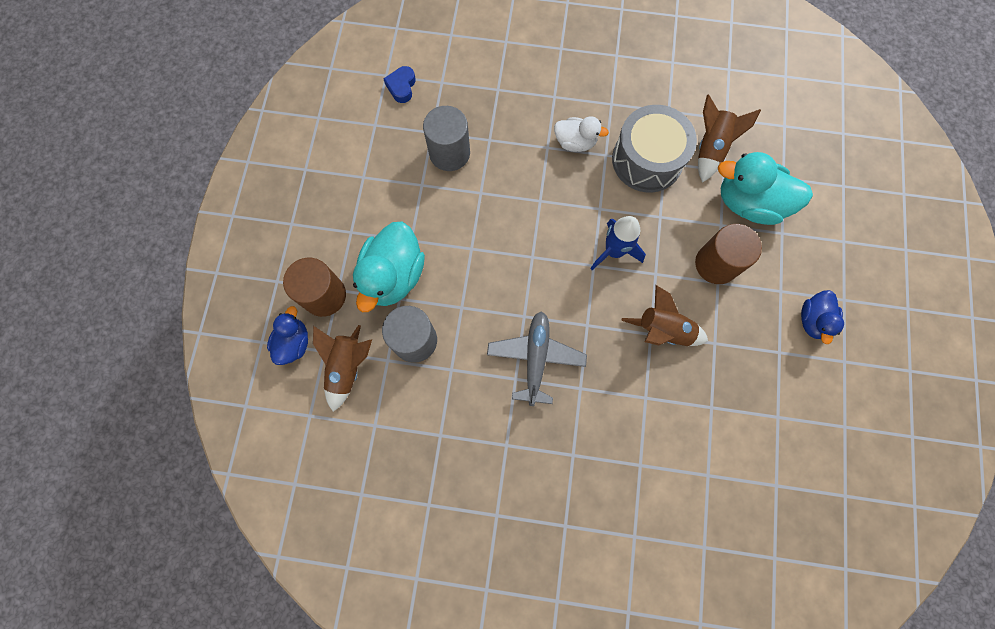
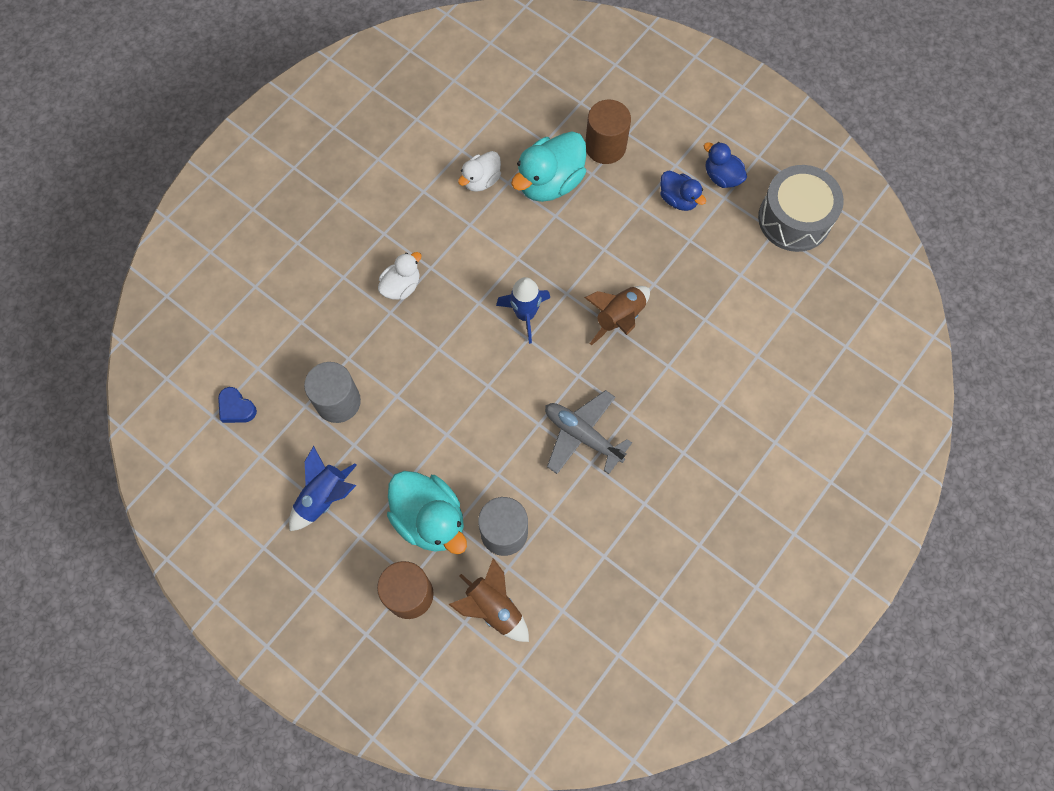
camera: 60 degrees left, 5 degrees down
(294, 343) = (439, 647): blue duck -> blue duck (722, 177)
(367, 188) = (324, 497): none -> blue rocket
(647, 160) = (458, 237): grey drum -> grey drum (794, 219)
(710, 148) = (481, 180): brown rocket -> white duck
(716, 264) = (587, 241): brown cylinder -> brown cylinder (605, 146)

